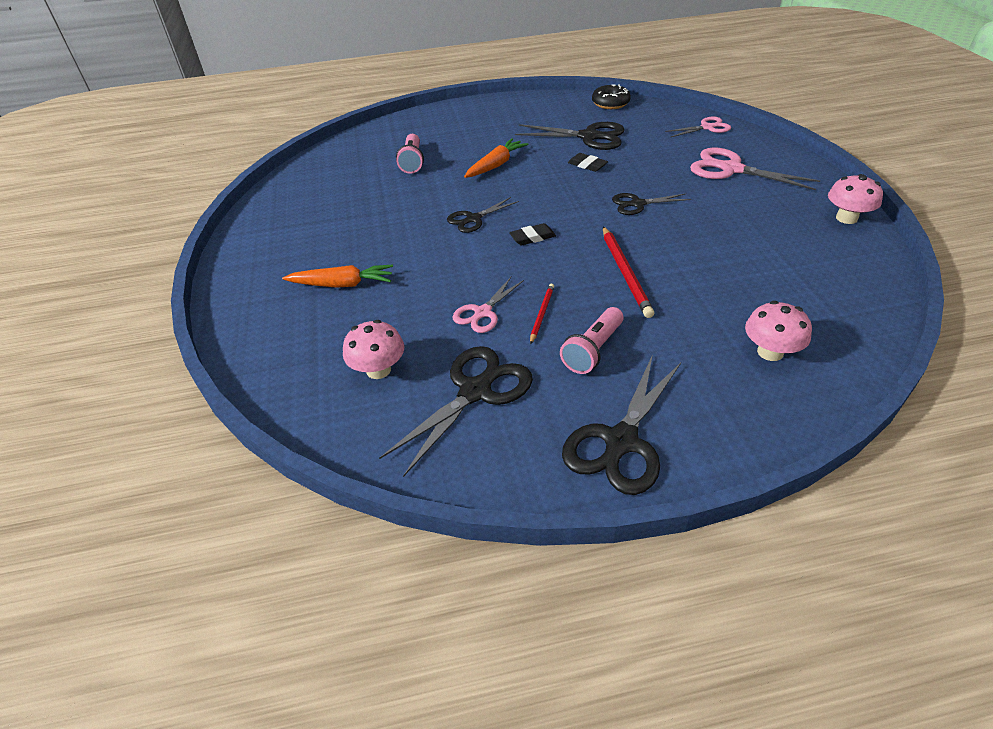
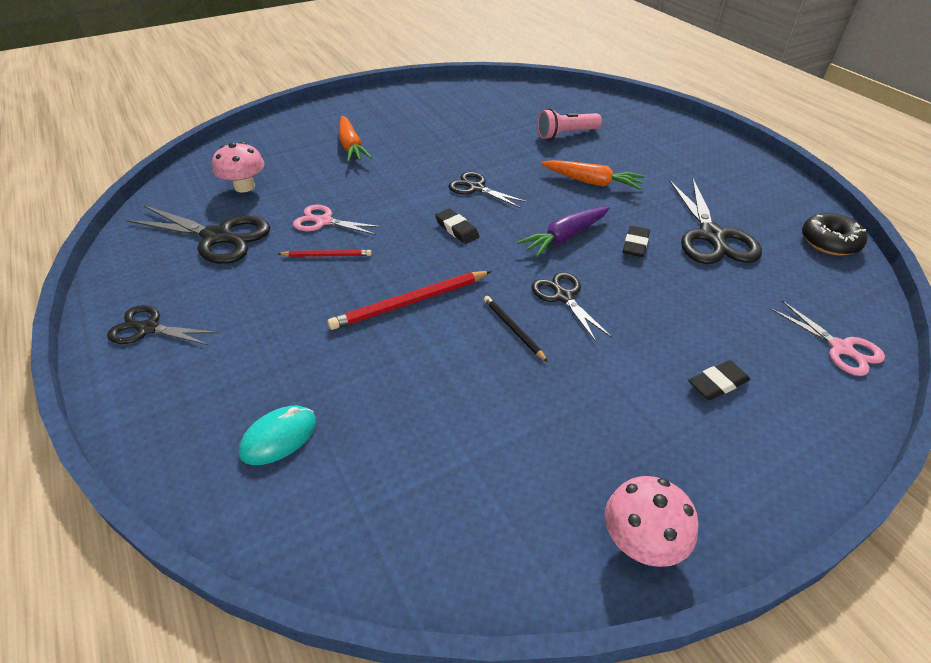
camera: 70 degrees right, 0 degrees up
(565, 190) = (565, 237): none -> purple carrot
(593, 350) = (274, 295): pink flashlight -> none
(621, 441) = (148, 328): black scissors -> black scissors, size x0.60
(668, 230) = (513, 329): none -> black pencil
(731, 169) = (717, 383): pink scissors -> black eraser
(770, 352) = (279, 437): pink mushroom -> turquoise mouse

